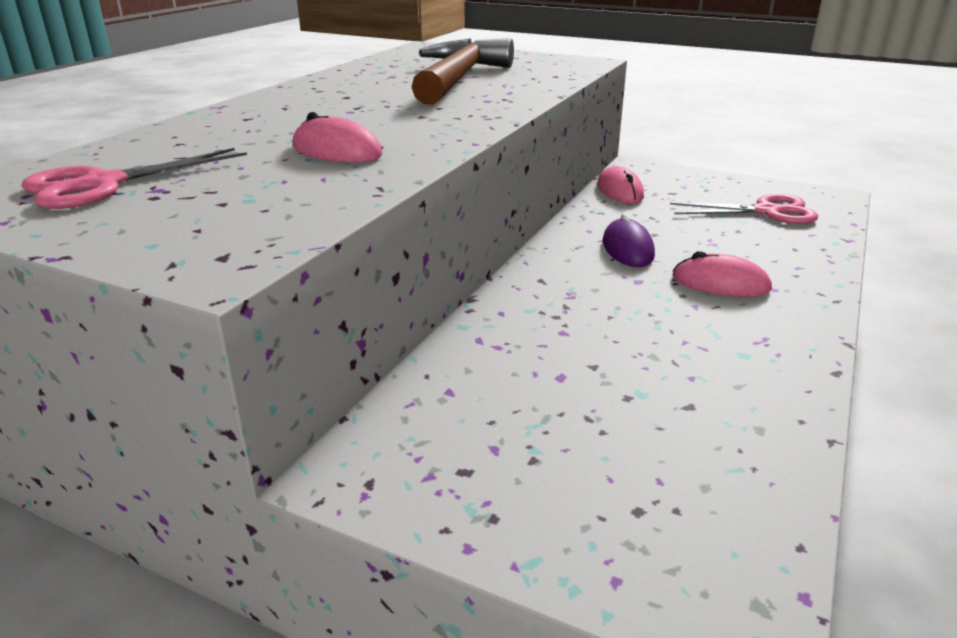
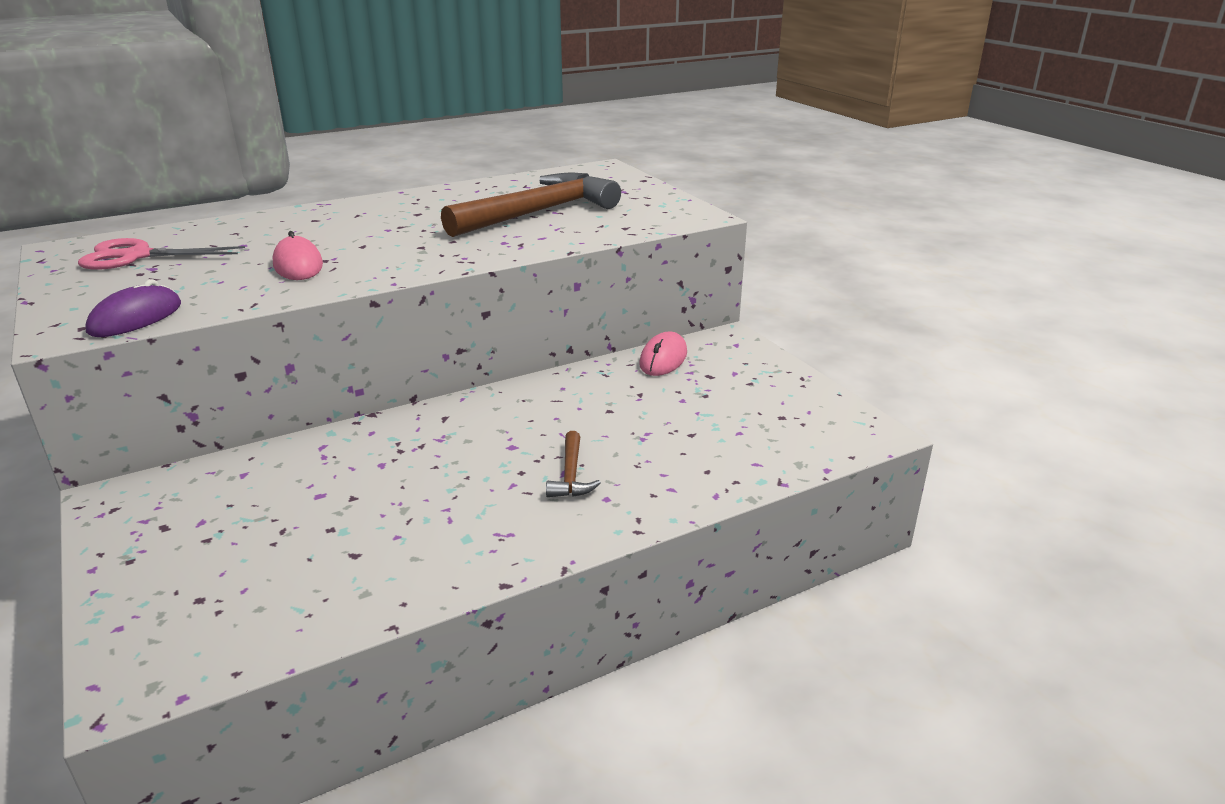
camera: 35 degrees right, 0 degrees up
(627, 248) = (559, 416): purple mouse -> purple mouse (136, 318)
(720, 283) = (571, 475): pink mouse -> brown hammer
(766, 211) = (760, 425): pink scissors -> none

